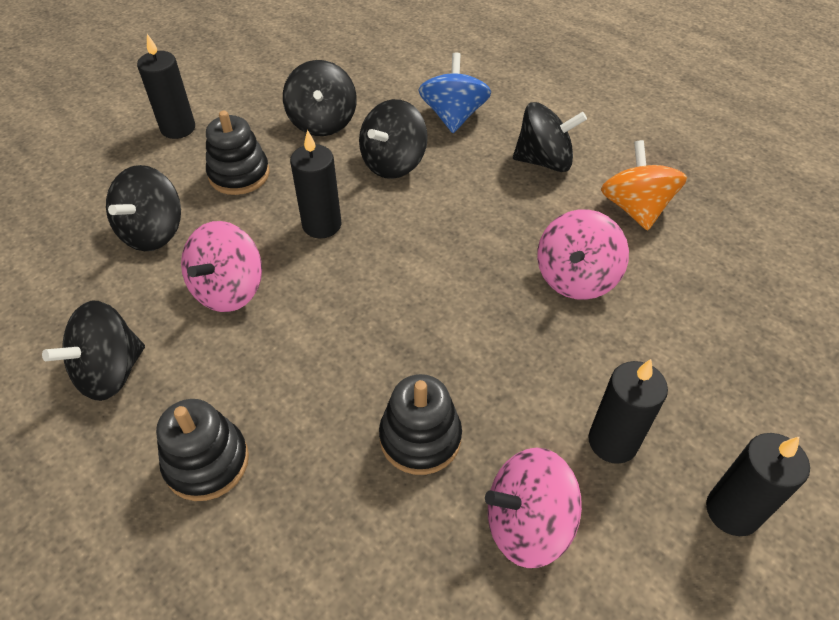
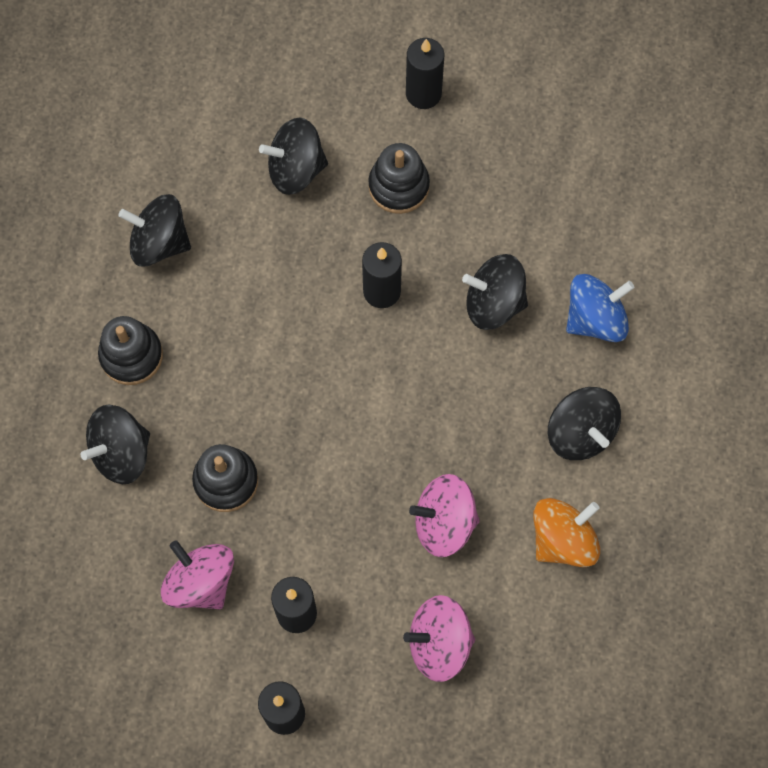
camera: 60 degrees right, 20 degrees up
(229, 289) = (274, 267): pink spinning top -> pink spinning top (439, 643)
(322, 122) = (511, 208): black spinning top -> black spinning top (121, 453)

